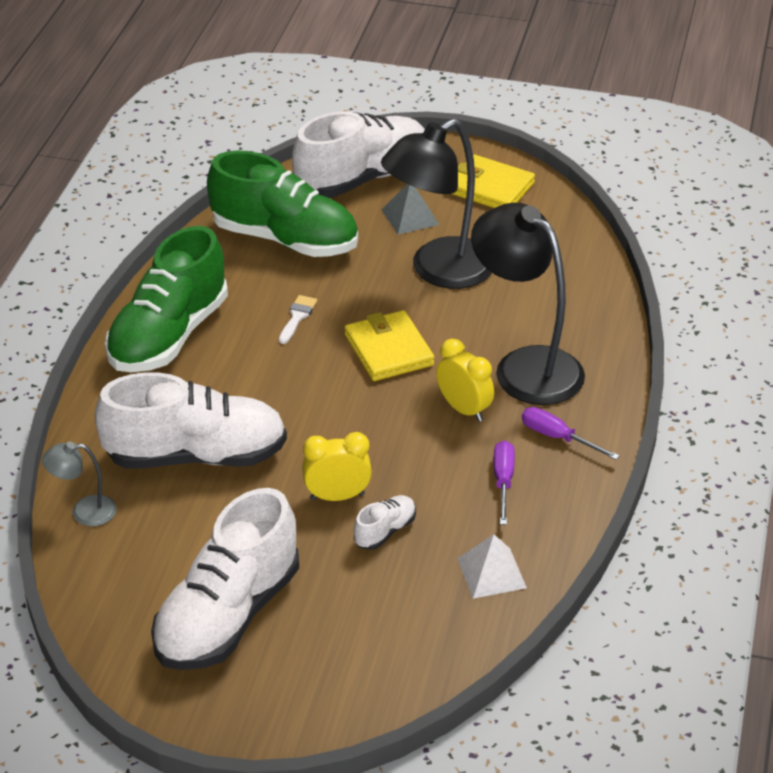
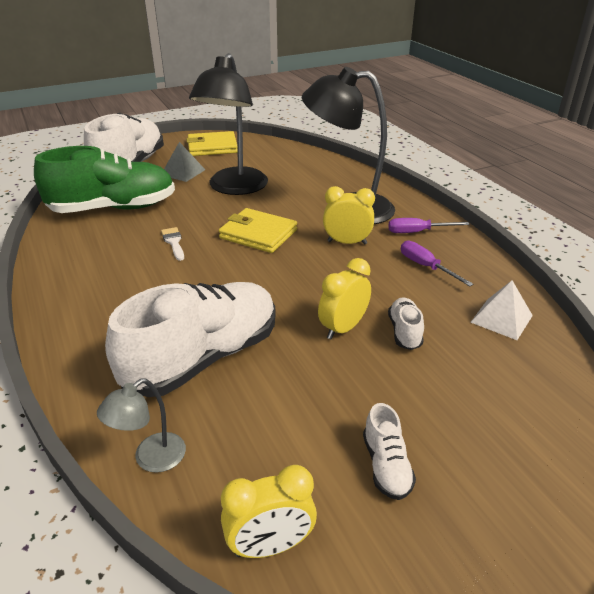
camera: 40 degrees left, 5 degrees down
(99, 610) = (270, 546): none -> yellow clock
(169, 336) = (86, 292): green shoe -> none
(228, 615) = (386, 466): white shoe -> white shoe, size x0.42

